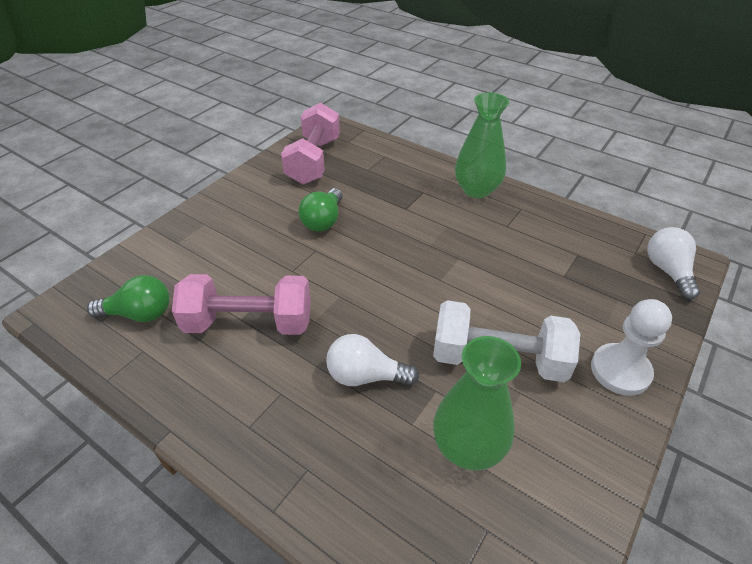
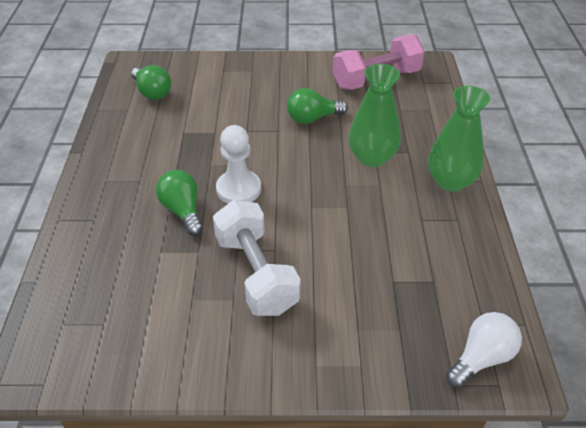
camera: 55 degrees right, 0 degrees up
(249, 323) = (183, 137): pink dumbbell -> none
(365, 376) = (183, 211): white light bulb -> green light bulb
(468, 447) = (162, 288): green vase -> green vase (372, 157)
(620, 371) = (308, 356): white pawn -> white pawn (238, 189)

